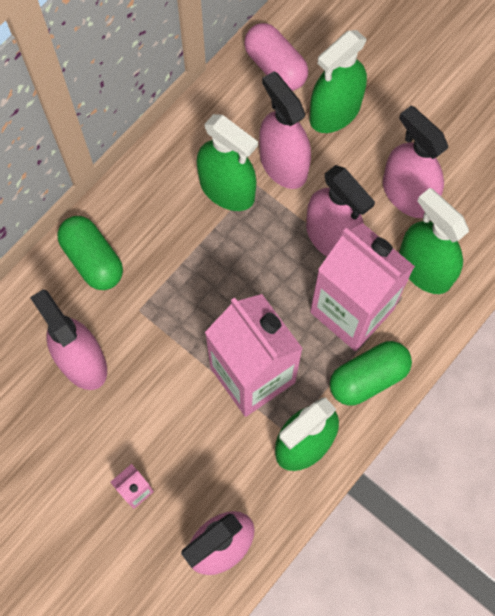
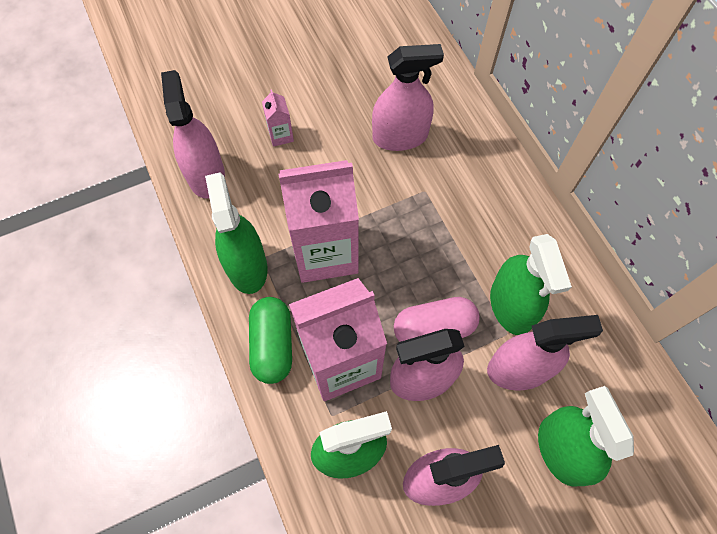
camera: 115 degrees right, 5 degrees down
(93, 259) = (486, 174): green capsule -> none
(227, 189) = (511, 306): green spray bottle -> green spray bottle turned 75 degrees counterclockwise
(275, 67) = (637, 413): pink capsule -> pink capsule (434, 328)

